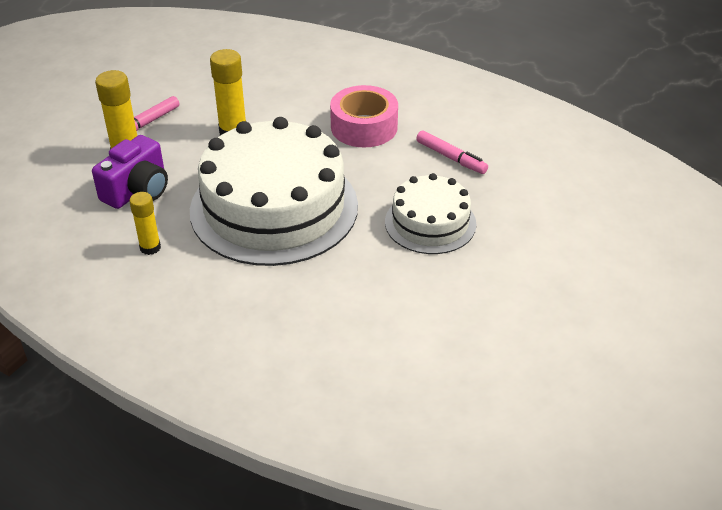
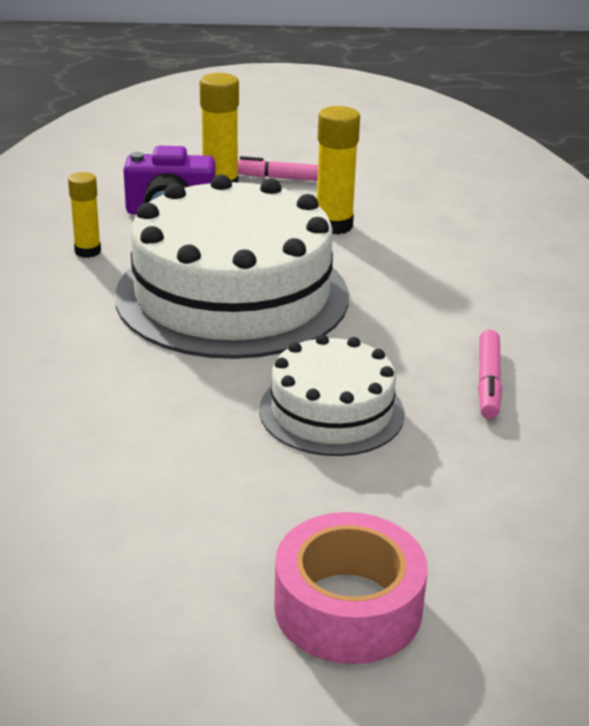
camera: 55 degrees right, 10 degrees down
(364, 127) = (459, 299): pink tape -> pink tape (348, 607)

